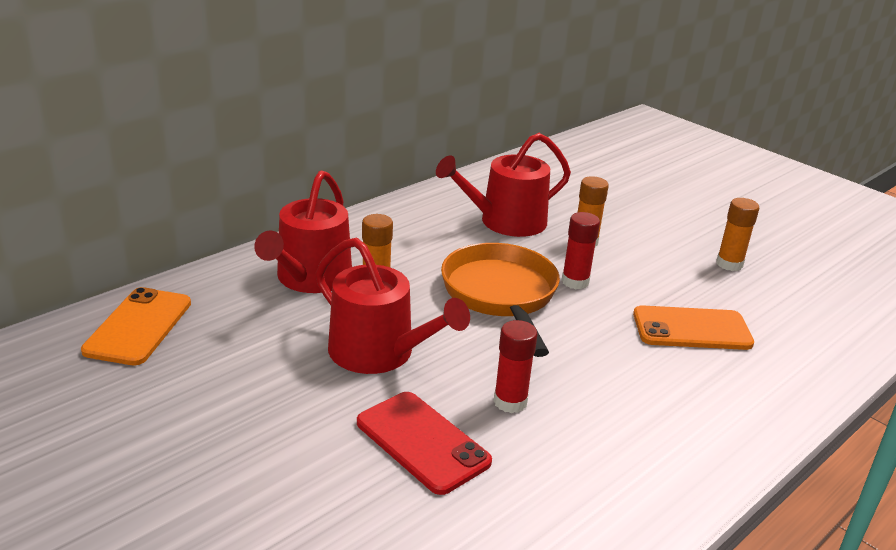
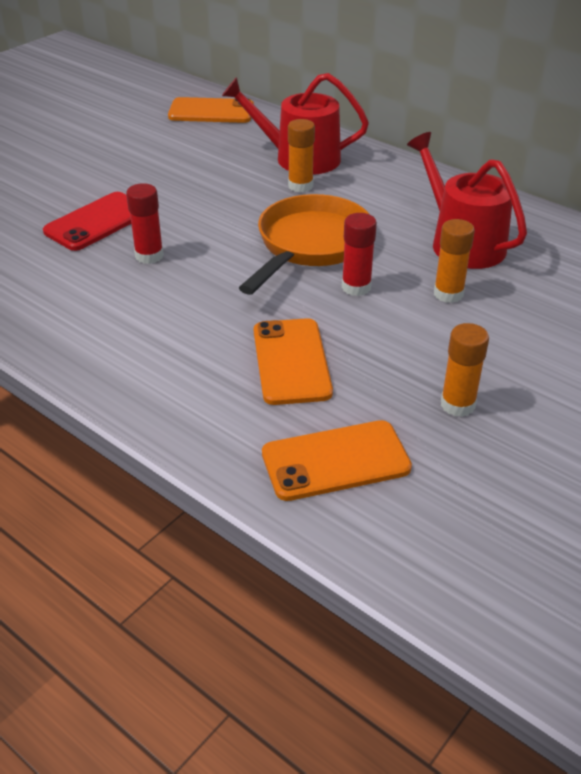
camera: 85 degrees right, 10 degrees up
(379, 353) = (202, 196): red watering can -> none
(501, 295) = (310, 246): orange pan -> orange pan turned 45 degrees counterclockwise
(810, 324) = (335, 461): none -> orange phone

